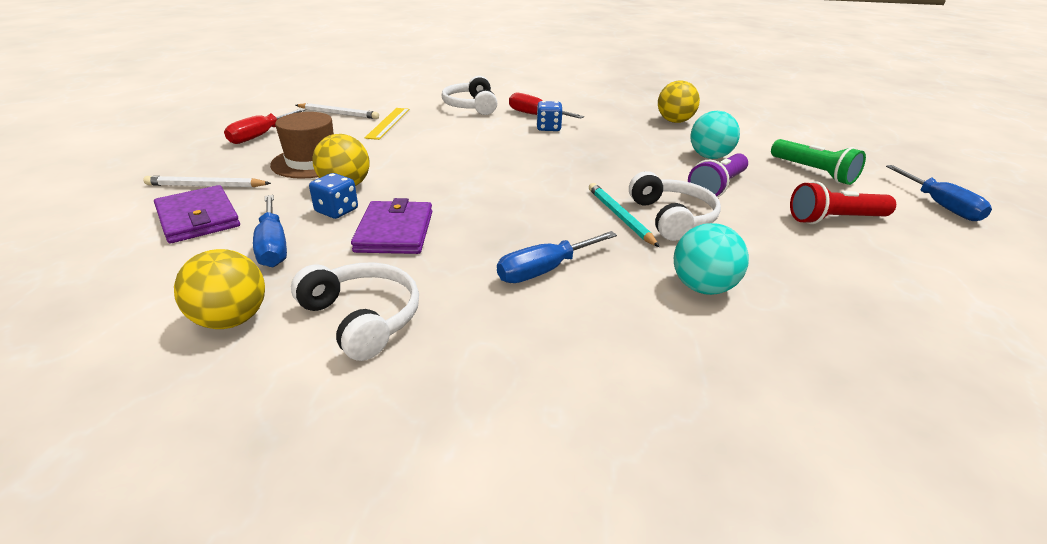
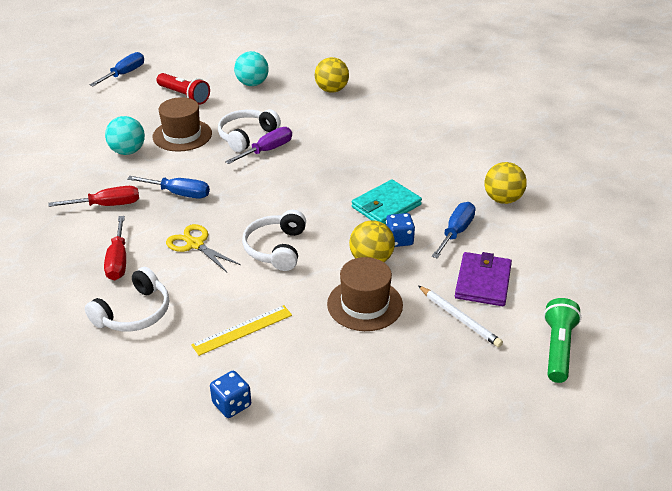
camera: 130 degrees left, 5 degrees up
(261, 135) = (367, 380): red screwdriver -> red screwdriver (107, 205)
(338, 114) = (260, 381): white pencil -> none
(362, 318) = (450, 171): white headphones -> white headphones (276, 248)
(395, 231) = (386, 206): purple wallet -> turquoise wallet
(509, 138) = (195, 244): none -> yellow scissors
(544, 270) = (351, 148): blue screwdriver -> blue screwdriver (179, 194)
(548, 128) = (146, 238): blue dice -> blue dice (232, 404)
(619, 216) = (267, 150): turquoise pencil -> purple screwdriver
(674, 121) = (54, 188): yellow ball -> yellow ball (331, 90)
(703, 287) = (306, 110): turquoise ball -> turquoise ball (252, 84)
(717, 187) = (182, 135): purple flashlight -> brown hat
(813, 172) = (113, 113): green flashlight -> green flashlight (558, 349)

